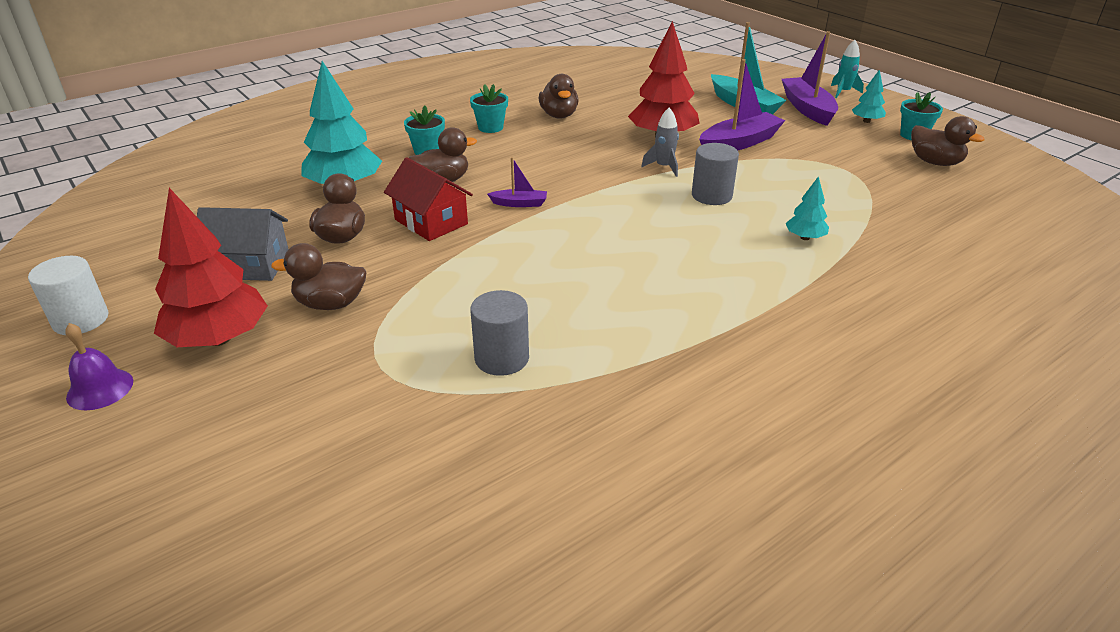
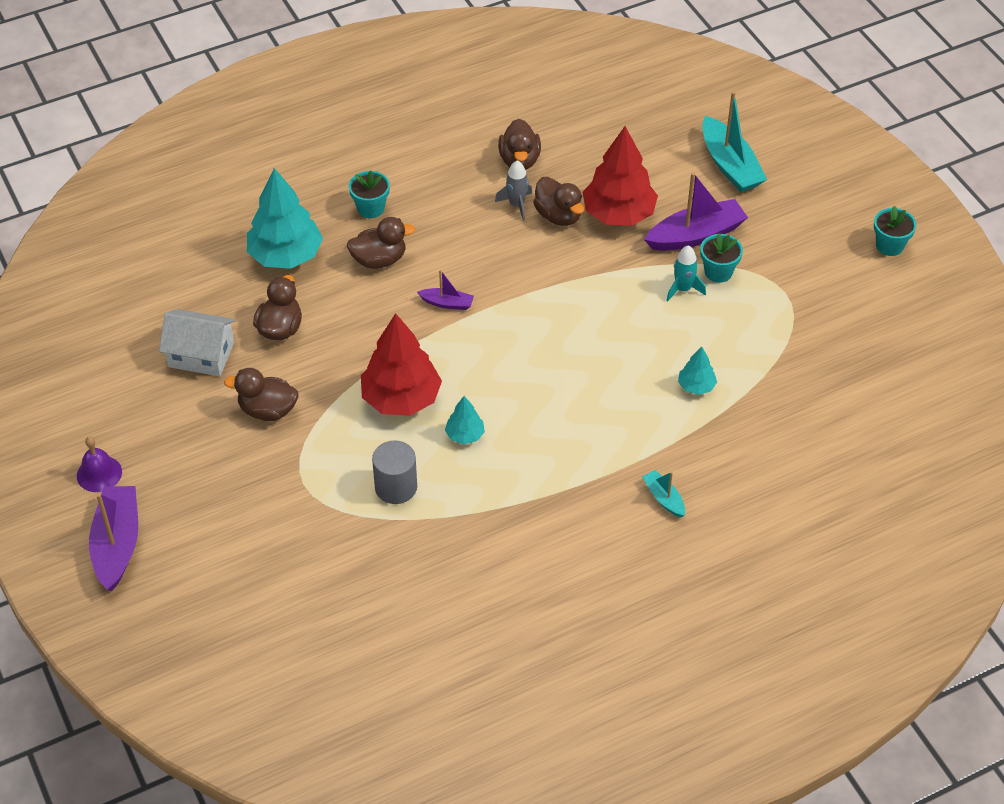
camera: 10 degrees right, 15 degrees up
(81, 320) = (72, 401): white cylinder -> none
(219, 339) = (181, 436): red tree -> red tree (401, 399)
(250, 265) = (201, 355): grey house -> white house
(431, 222) = (361, 318): red house -> none
(490, 127) = (442, 174): turquoise flower pot -> turquoise flower pot (718, 272)
(664, 167) = (602, 265): grey rocket -> grey rocket (516, 204)
(711, 195) = (633, 316): grey cylinder -> none
(807, 109) = (798, 182): purple boat -> purple boat (117, 544)
(830, 332) = (664, 498): none -> turquoise boat
(843, 92) = (856, 153): turquoise rocket -> turquoise rocket (683, 289)
(866, 121) = (852, 213): turquoise tree -> turquoise tree (465, 435)
(935, 162) = (885, 294): brown duck -> brown duck (558, 216)

